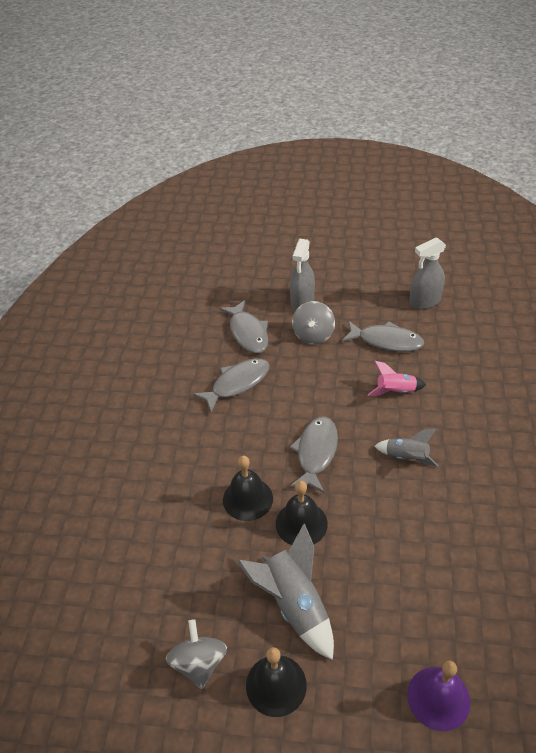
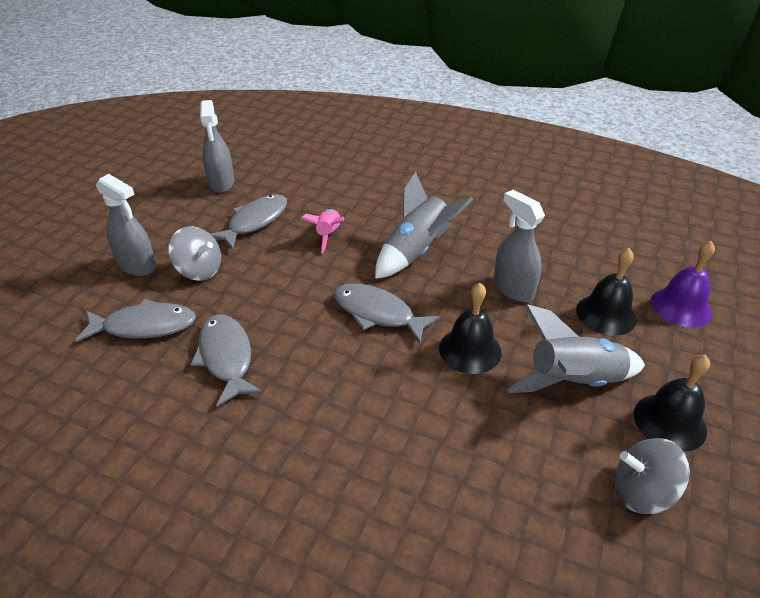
camera: 75 degrees left, 5 degrees down
(247, 499) = (418, 389): black bell -> black bell (606, 314)
(393, 541) = (513, 288): none -> grey spray bottle
(406, 457) = (416, 251): grey rocket -> grey rocket, size x1.69

